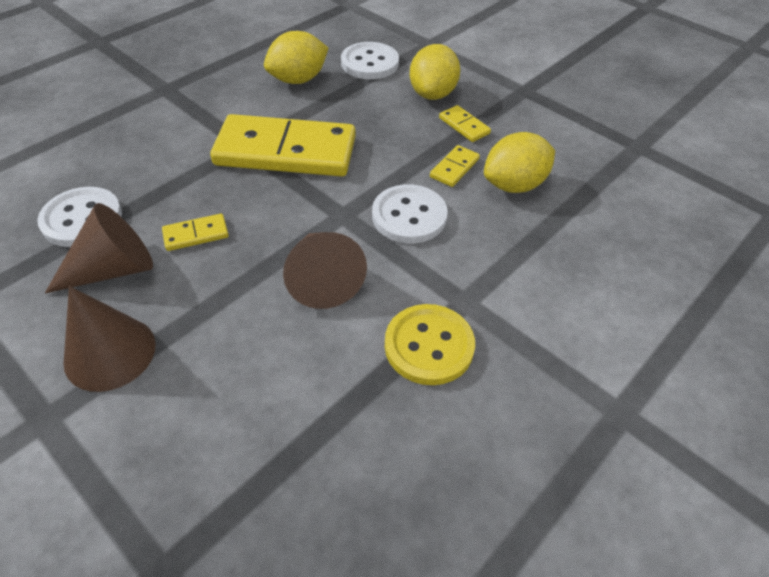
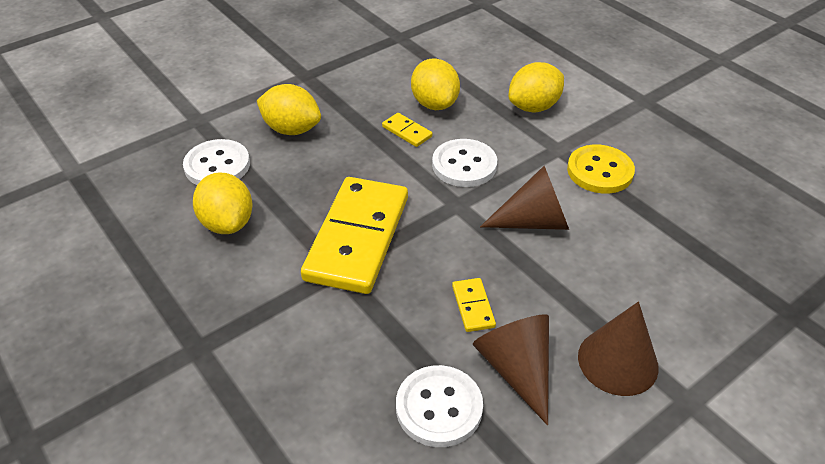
camera: 80 degrees left, 5 degrees down
(464, 126) = (348, 118): yellow domino -> none
(546, 275) = (534, 107): none -> yellow lemon

